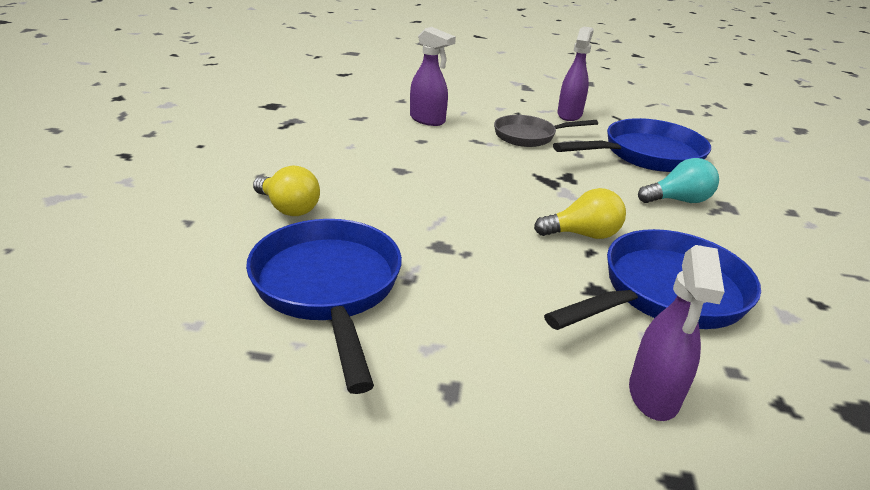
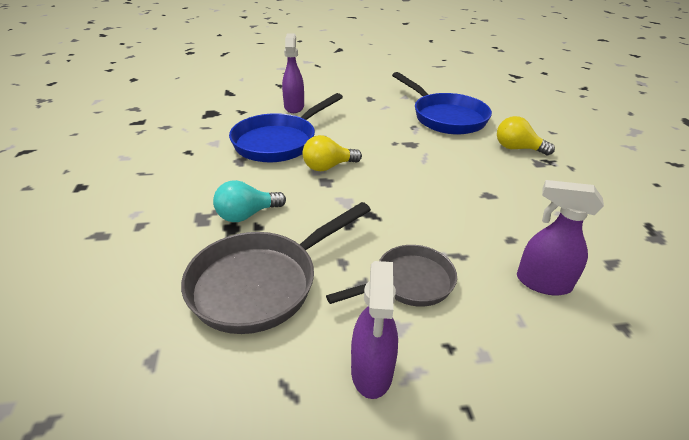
camera: 165 degrees right, 5 degrees up
(646, 155) = (262, 283): blue pan -> grey pan

